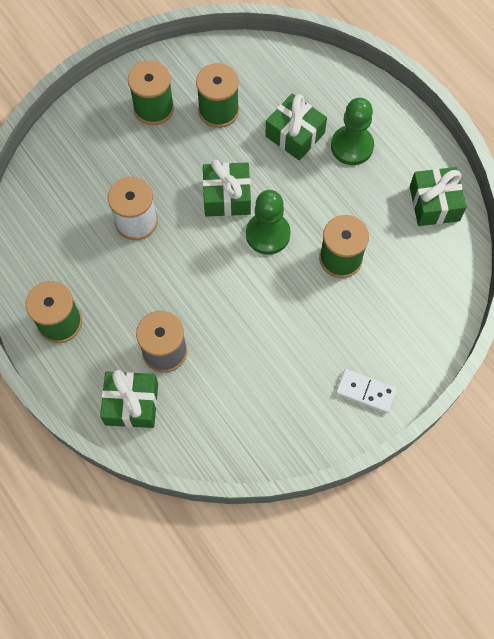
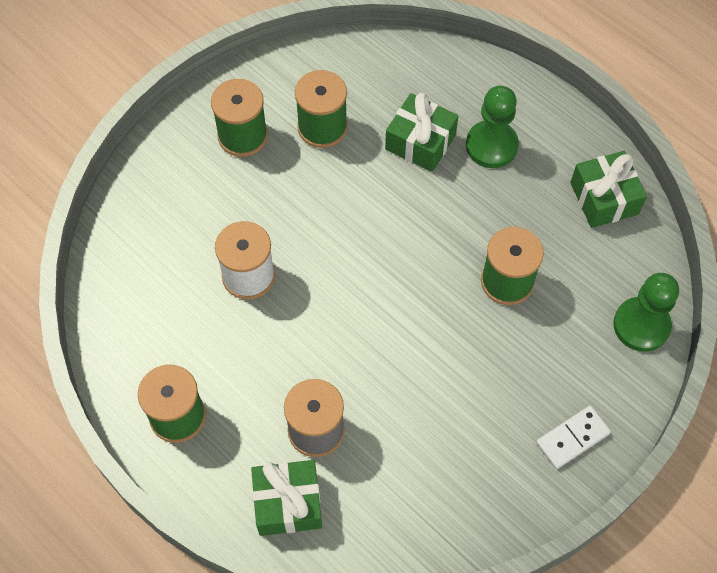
camera: 10 degrees left, 5 degrees down
(227, 196) = (354, 228): green gift -> none
(268, 234) = (413, 266): green pawn -> green pawn (641, 325)
(365, 392) = (572, 438): white domino -> white domino turned 45 degrees counterclockwise

